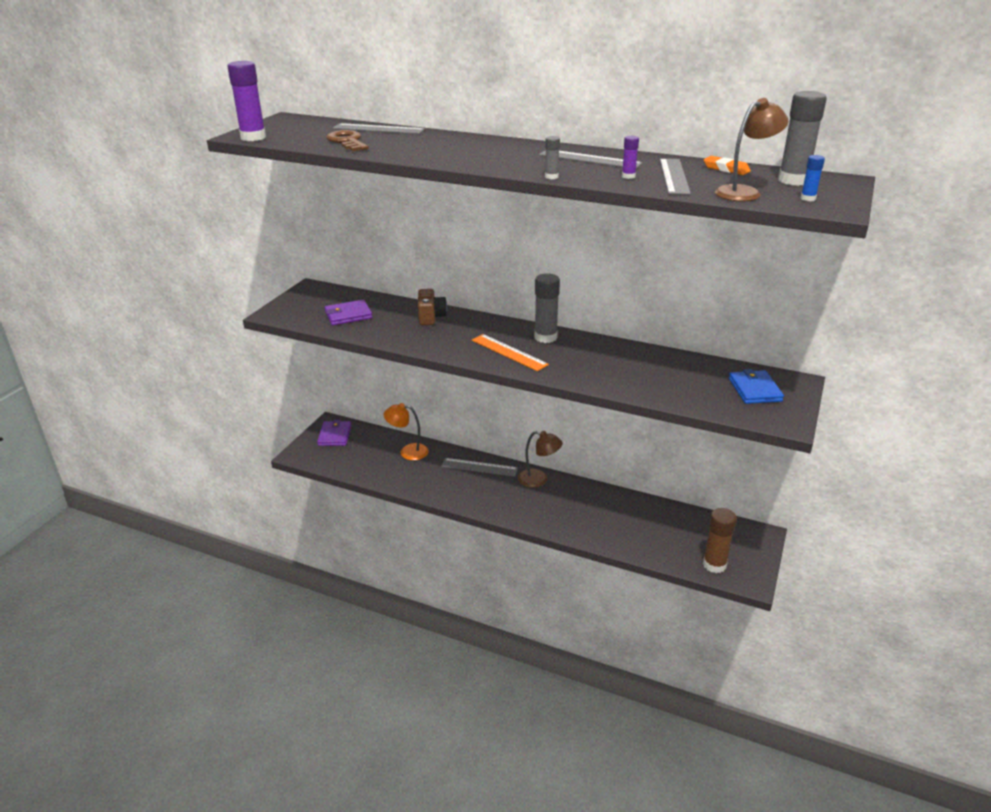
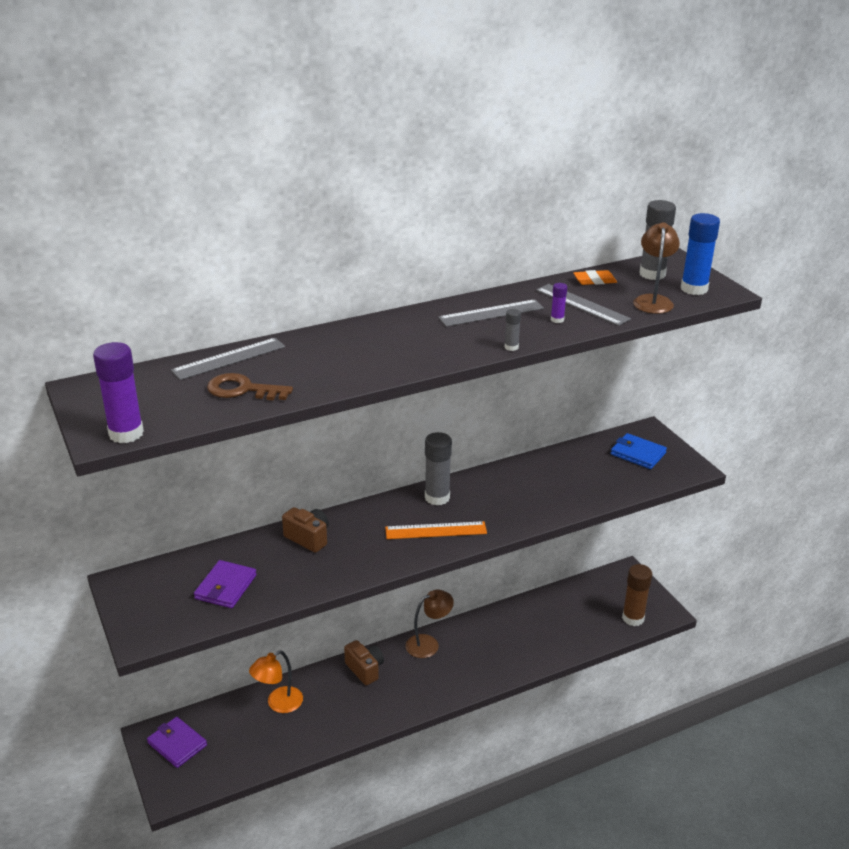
camera: 50 degrees left, 0 degrees up
(479, 467) = (365, 669): grey ruler -> brown camera
(808, 198) = (694, 289): blue glue stick -> blue glue stick, size x2.10

